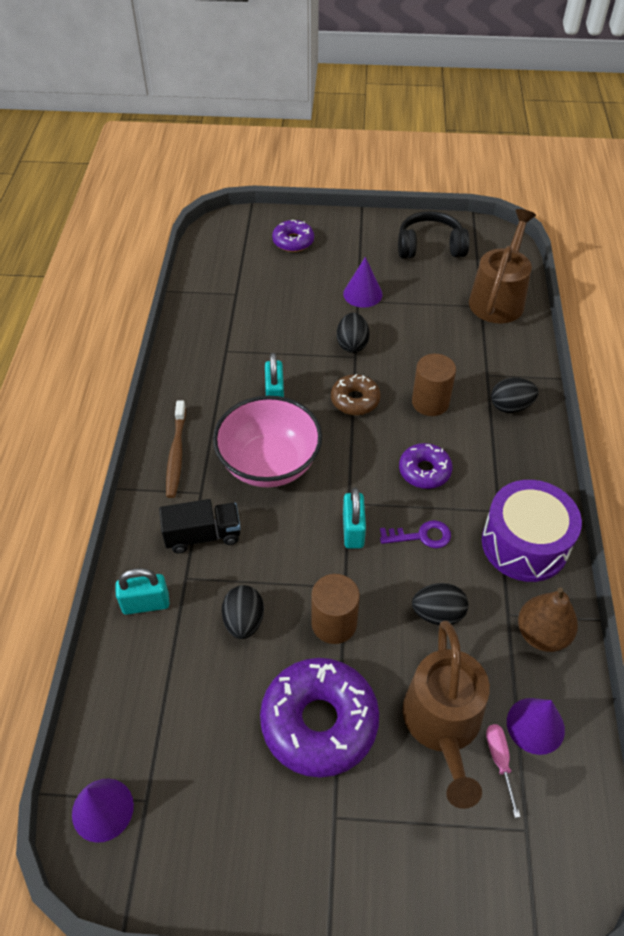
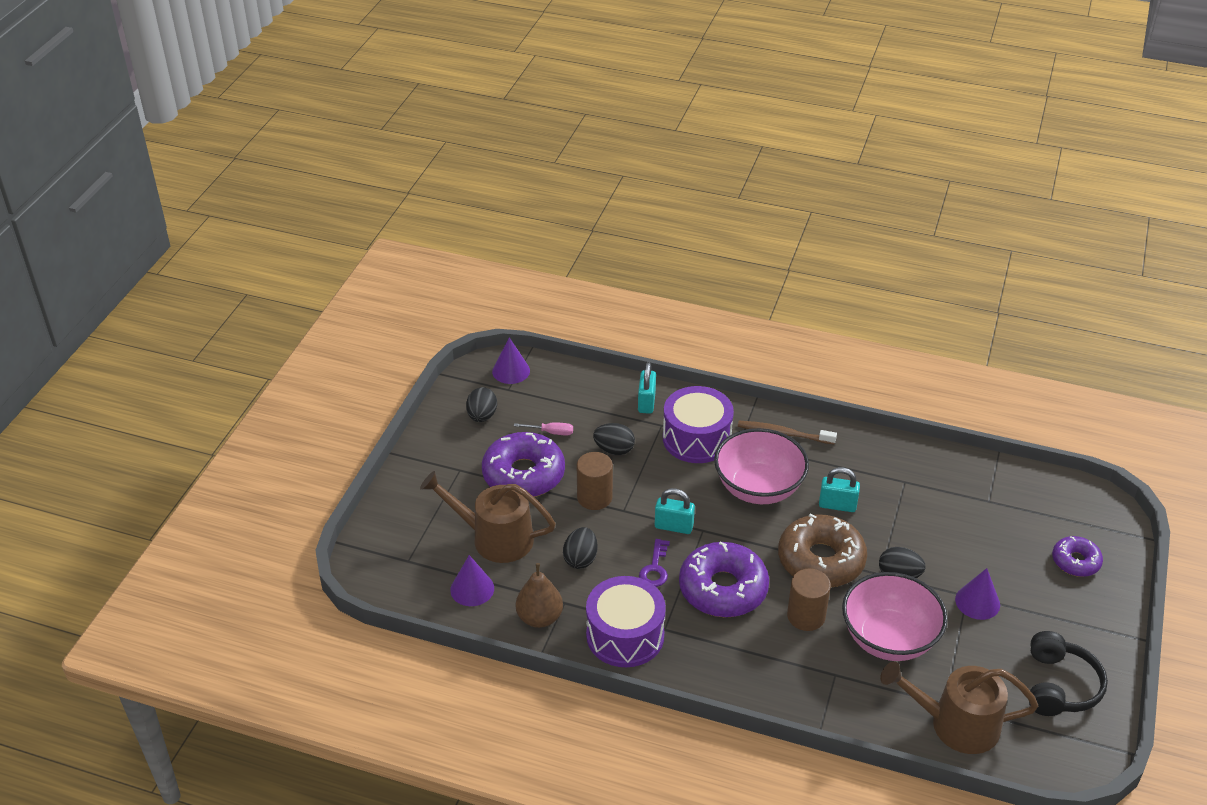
camera: 105 degrees right, 10 degrees down
(203, 535) = (696, 438): black truck -> purple drum
(355, 400) = (821, 560): brown donut -> brown donut, size x1.80
(424, 471) = (723, 589): purple donut -> purple donut, size x1.80
(430, 344) = (889, 638): none -> pink bowl
(498, 298) = (956, 724): brown watering can -> brown watering can turned 150 degrees clockwise
(499, 761) = (457, 561): pink screwdriver -> pink screwdriver (551, 432)
(510, 406) = (786, 679): black egg -> black egg (482, 416)

